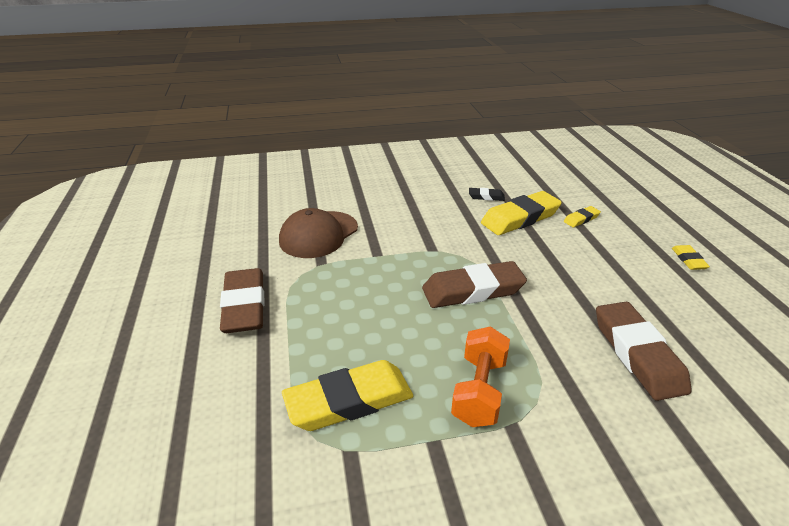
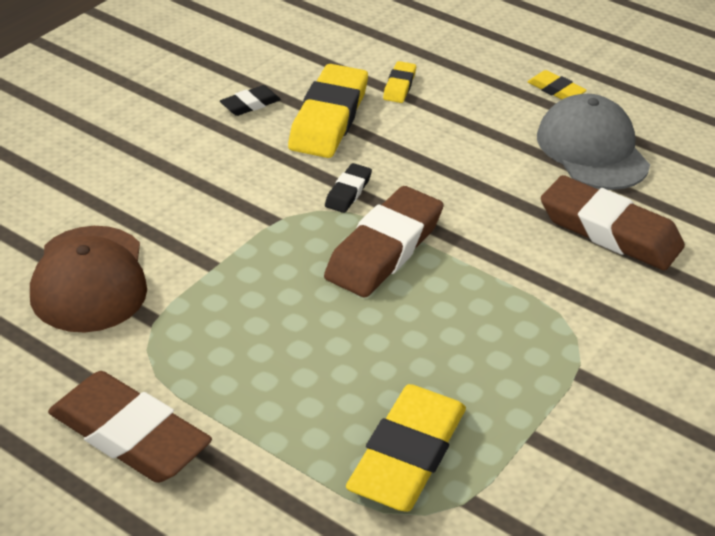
camera: 45 degrees left, 5 degrees up
(479, 391) = (516, 359): orange dumbbell -> none
(488, 255) = (348, 192): none -> black eraser
(679, 302) = (592, 150): none -> grey cap

